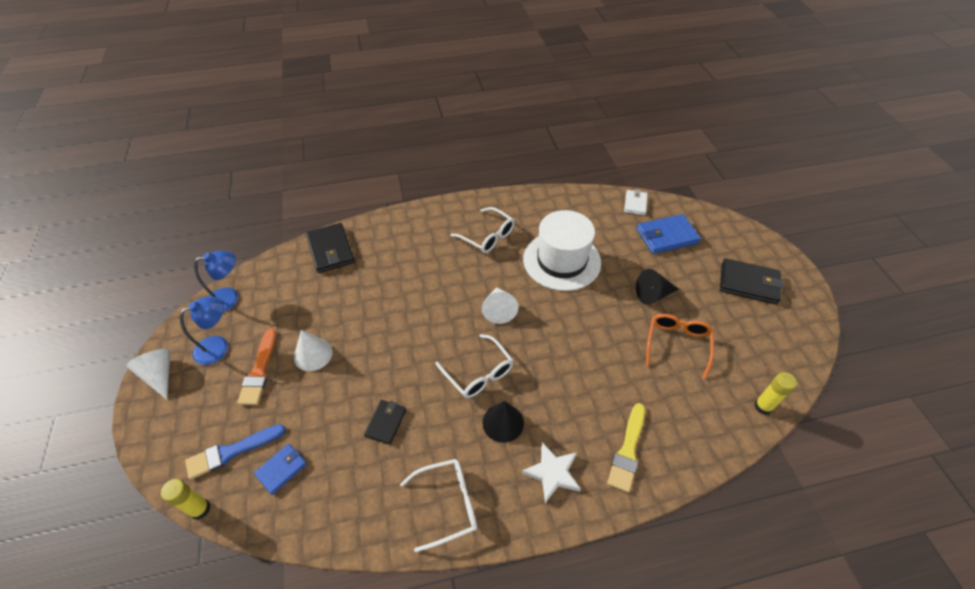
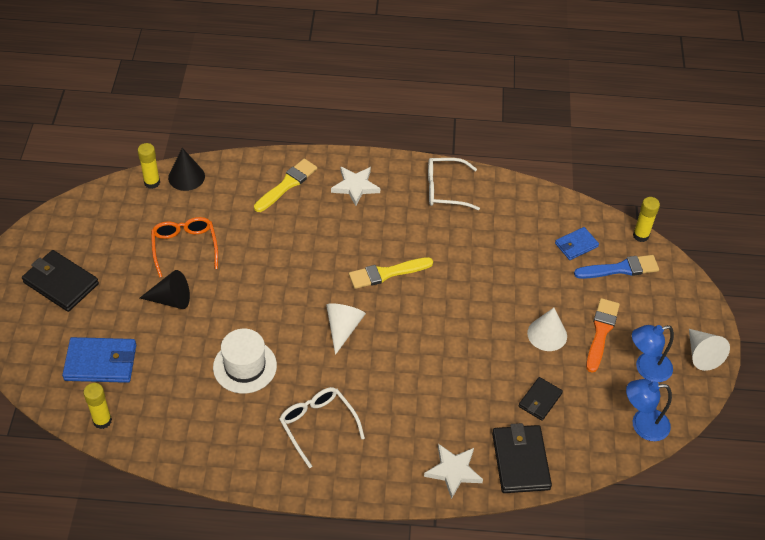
camera: 165 degrees left, 0 degrees up
(380, 232) = (453, 471): none -> white star
(386, 423) = (483, 256): black wallet -> black wallet (540, 400)
(479, 373) = (387, 273): white glasses -> yellow brush
(503, 422) = (380, 229): black cone -> black cone (186, 177)
(561, 260) = (245, 366): white hat -> white hat, size x0.66
(635, 204) = (102, 421): white wallet -> yellow glue stick
(677, 344) = (185, 247): orange glasses -> orange glasses turned 135 degrees clockwise

